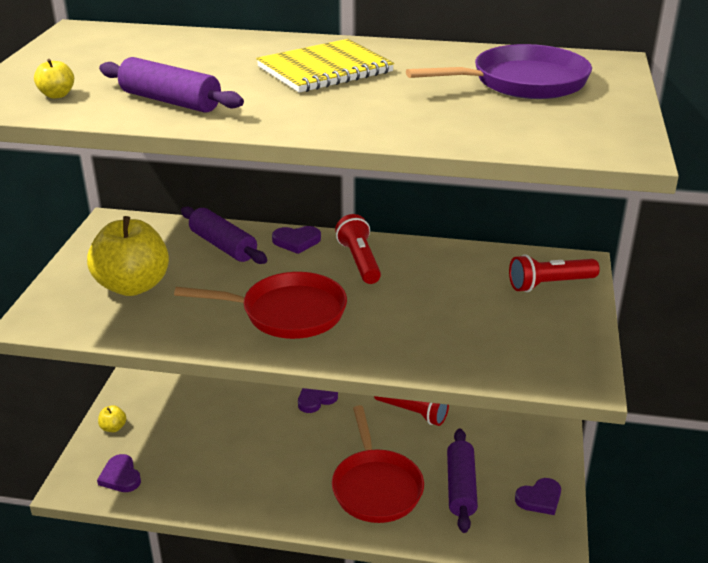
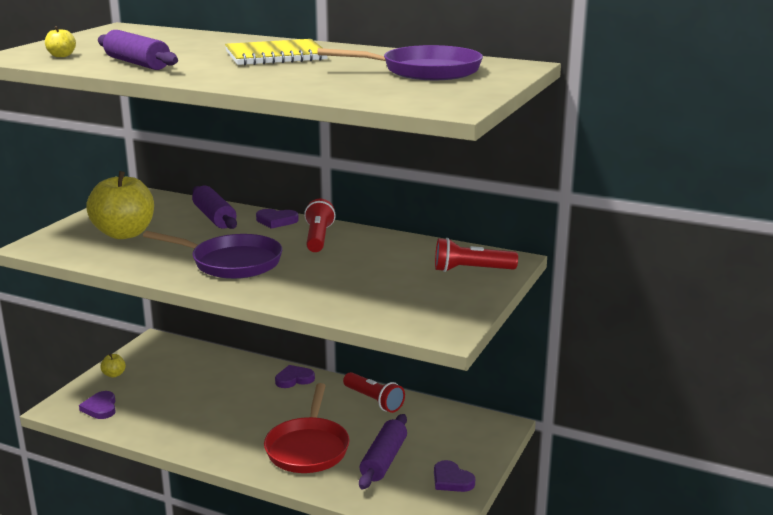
camera: 15 degrees right, 10 degrees down
(287, 313) = (231, 262): red pan -> purple pan
(539, 499) = (451, 480): purple heart -> purple heart turned 60 degrees clockwise

